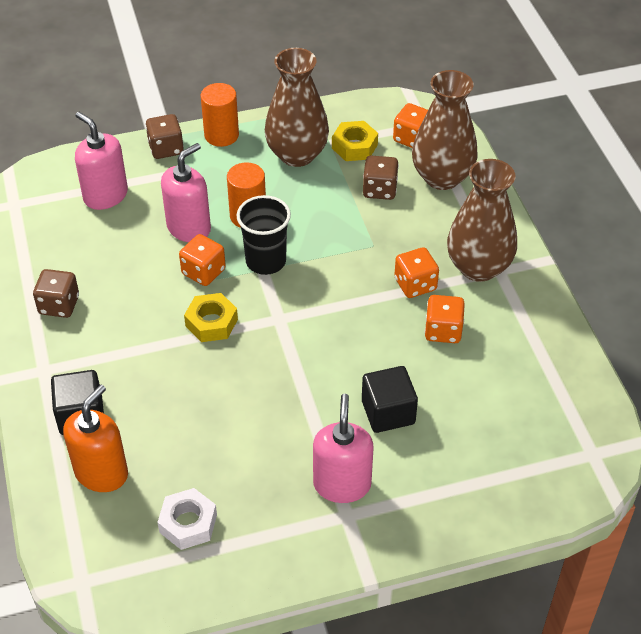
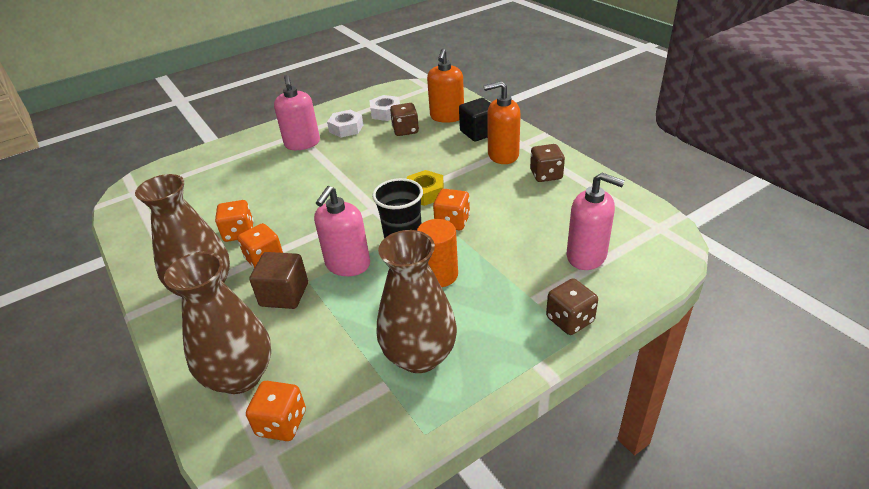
camera: 165 degrees right, 10 degrees down
(82, 357) = (502, 155): none -> orange soap dispenser
(189, 228) = (488, 250): pink soap dispenser -> pink soap dispenser (347, 264)
(221, 135) = (520, 355): orange cylinder -> none
(265, 501) = (346, 128): none -> white nut
(354, 146) = (354, 388): yellow nut -> none
(379, 189) = (312, 339): brown dice -> brown dice (405, 130)
(388, 412) = (278, 179): black cube -> none
(399, 238) = (284, 294): none -> brown cube

